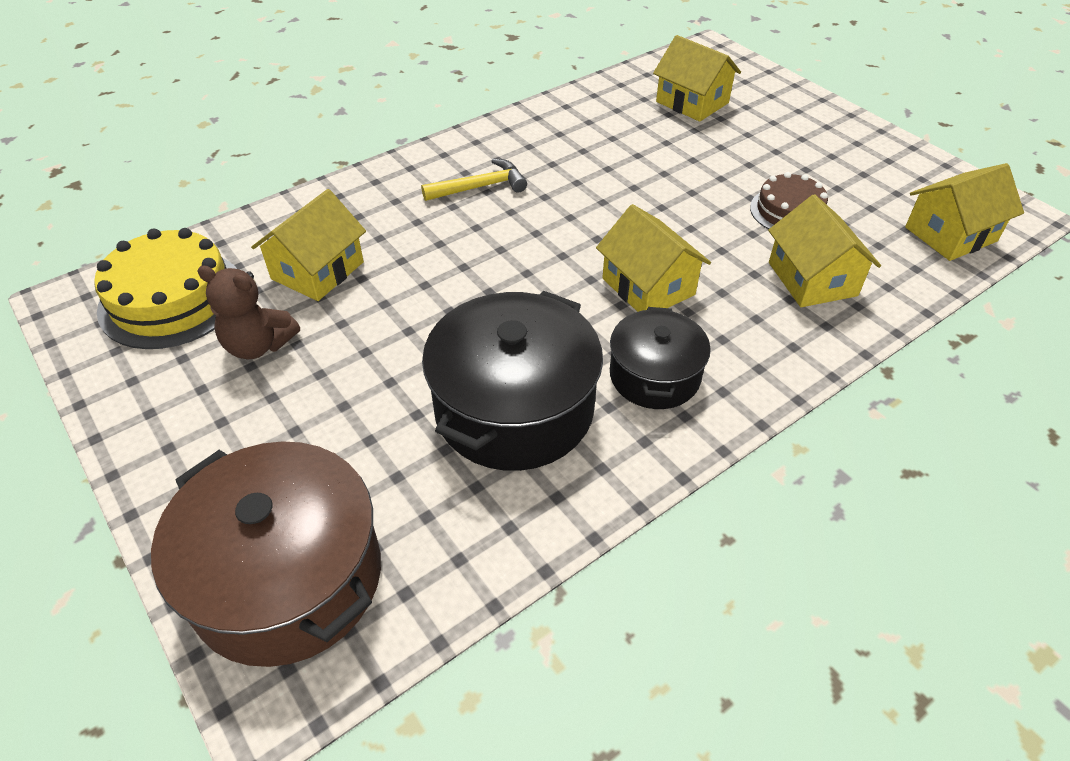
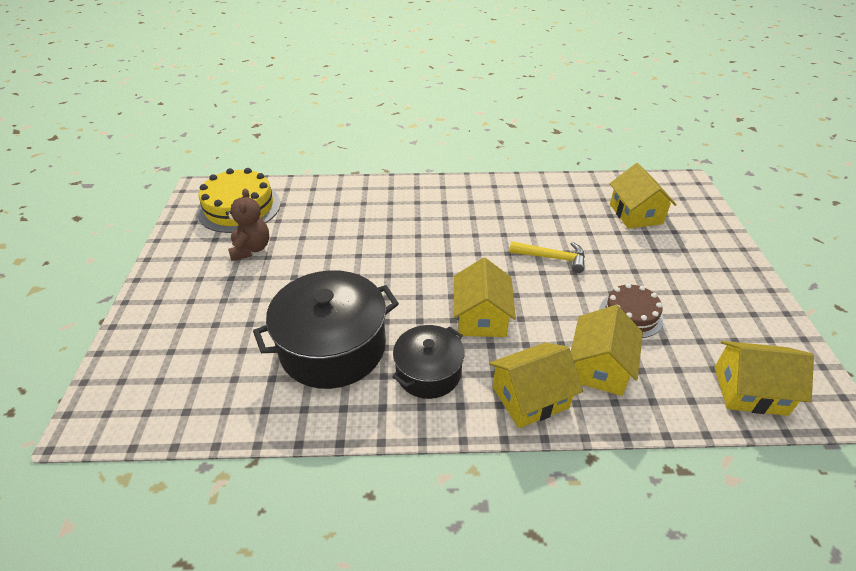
camera: 35 degrees right, 5 degrees down
(258, 345) = (251, 249): brown teddy bear -> brown teddy bear turned 150 degrees counterclockwise
(287, 577) = (149, 370): brown pot -> none
(317, 270) = (315, 223): yellow house -> yellow house (530, 397)
(480, 187) = (443, 213): yellow hammer -> yellow hammer (552, 258)

